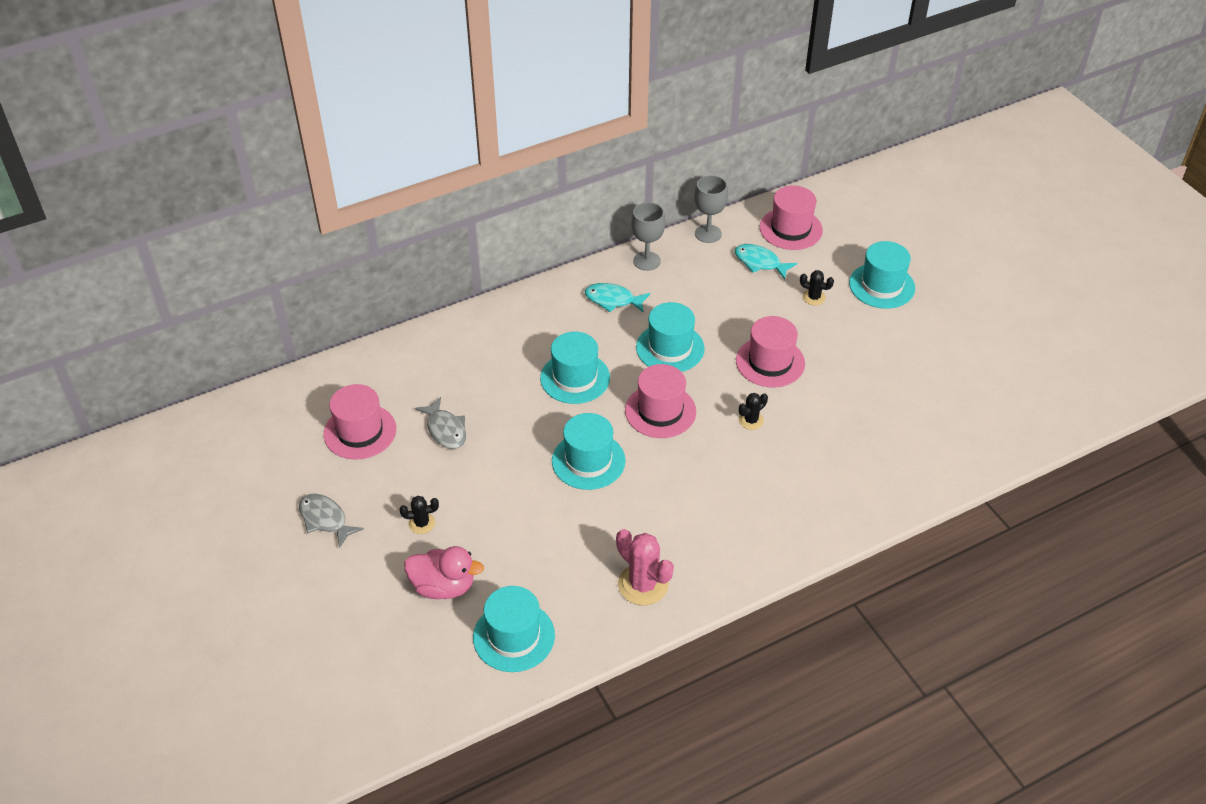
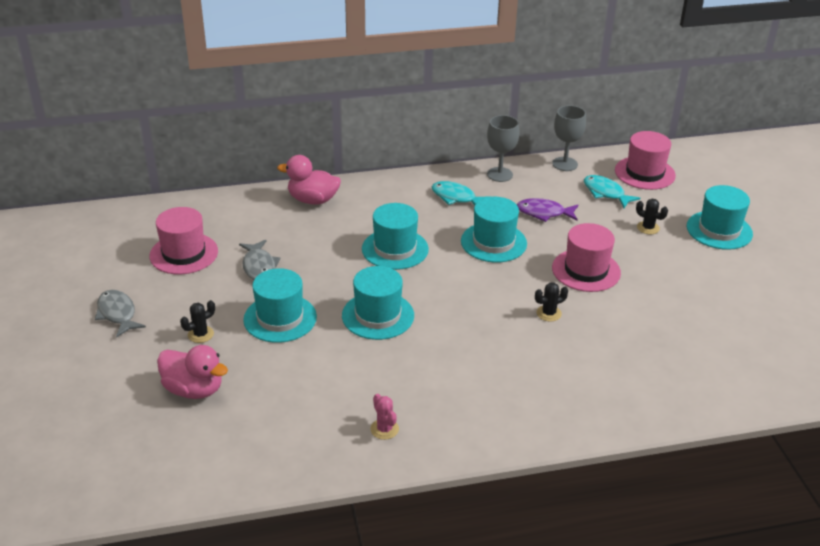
camera: 15 degrees right, 10 degrees down
(421, 523) = (200, 334): black cactus -> black cactus turned 45 degrees counterclockwise
(466, 335) = (313, 200): none -> pink duck
(514, 636) = (238, 446): turquoise hat -> turquoise hat (280, 318)
(643, 584) = (384, 429): pink cactus -> pink cactus, size x0.55
(660, 411) = (463, 289): pink hat -> none
(707, 301) = (544, 213): none -> purple fish

